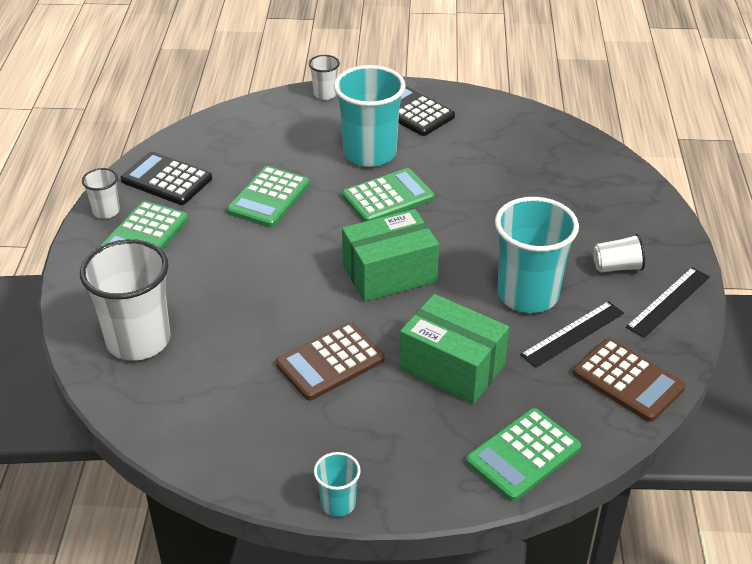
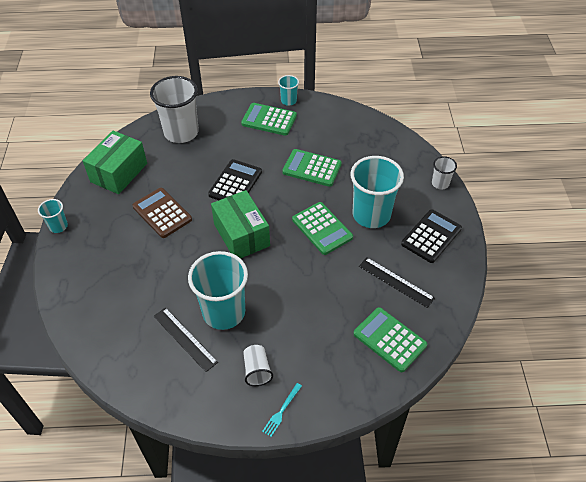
camera: 85 degrees right, 10 degrees up
(106, 211) = (288, 101): white cup -> turquoise cup
(166, 179) = (323, 120): black calculator -> black calculator (235, 183)
(452, 367) = (156, 272): green box -> green box (119, 172)
(523, 455) = (81, 309): green calculator -> green calculator (389, 339)
(628, 380) = (139, 371): brown calculator -> none
(668, 302) = (219, 404): black ruler -> black ruler (396, 282)
(670, 249) = (282, 411): none -> turquoise fork

